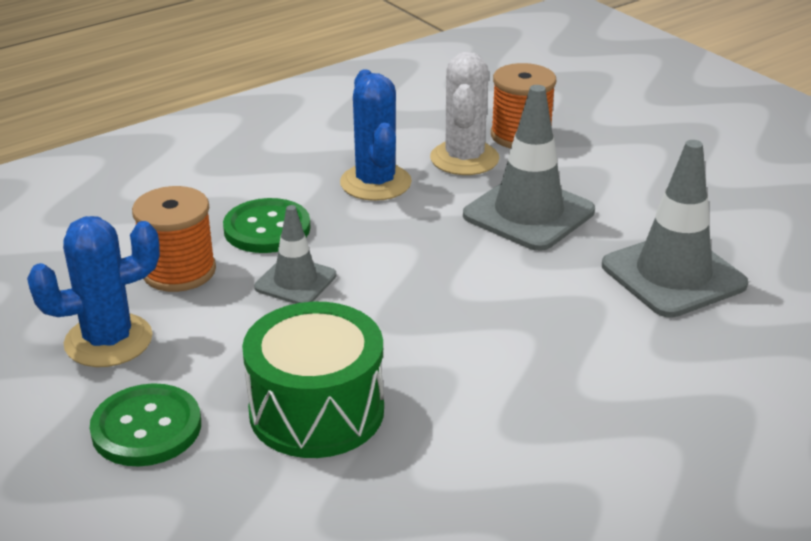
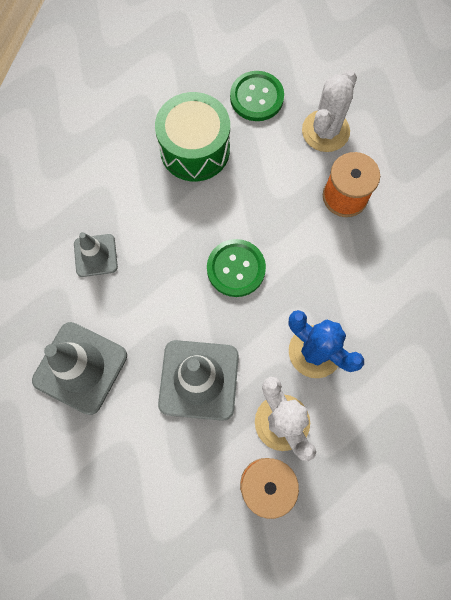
camera: 145 degrees right, 40 degrees up
(108, 341) = (325, 131): blue cactus -> white cactus
(267, 228) = (335, 261): green button -> green button (236, 268)
(295, 281) = (279, 227): grey traffic cone -> grey traffic cone (95, 255)

